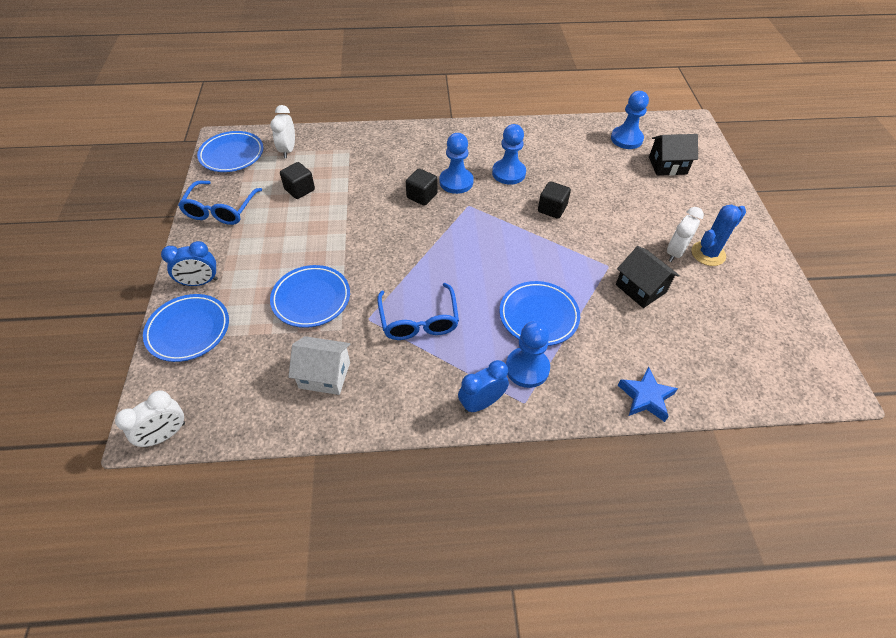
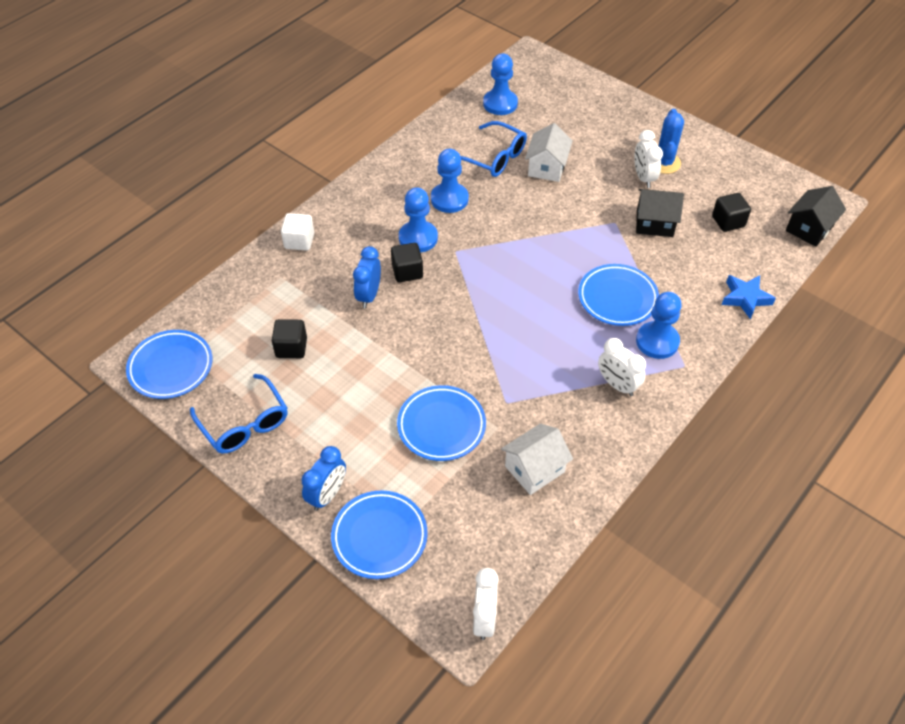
camera: 45 degrees left, 0 degrees up
(288, 150) = (222, 321): white clock -> white clock (617, 385)
(386, 137) = (299, 241): none -> white cube
(419, 320) = (544, 371): blue glasses -> blue glasses (494, 157)
(481, 403) = (660, 390): blue clock -> blue clock (369, 295)
(552, 209) = (521, 206): black cube -> black cube (728, 221)
(605, 197) = (547, 167): none -> white house
(667, 165) = (557, 107): black house -> black house (809, 228)

